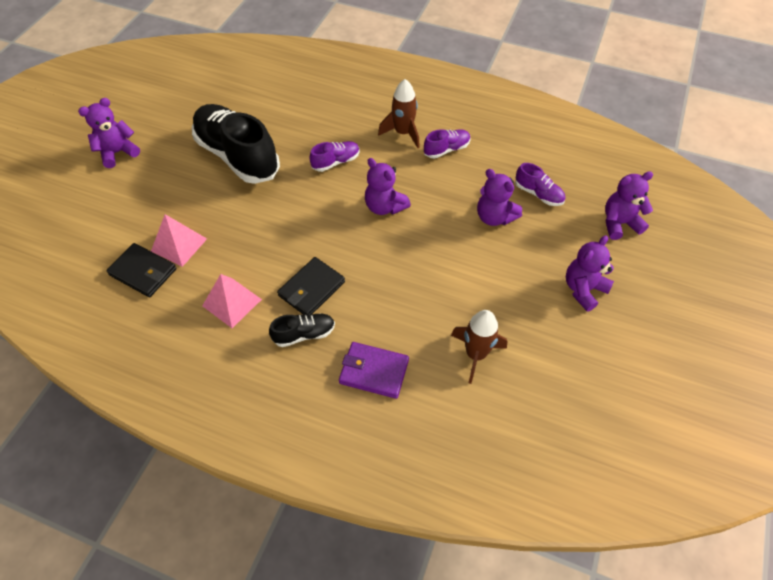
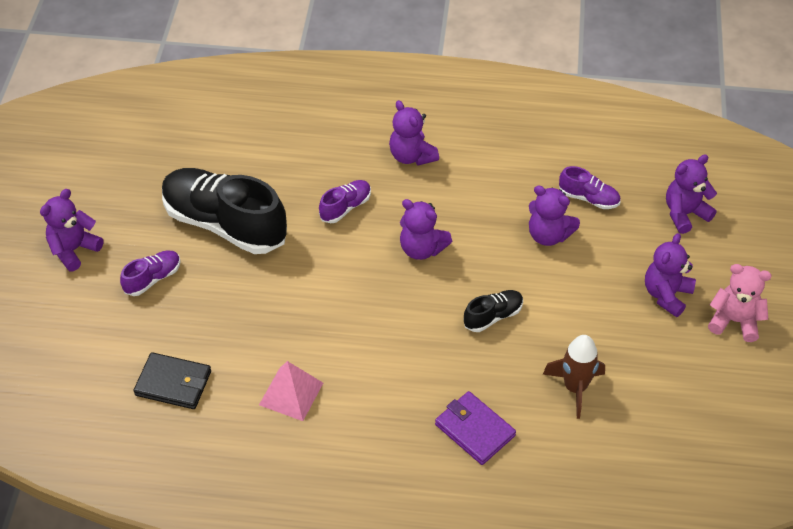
camera: 15 degrees left, 5 degrees down
(179, 244) = (201, 343): pink pyramid -> none
(304, 334) = (385, 409): black shoe -> black shoe (493, 316)
(311, 289) = (374, 359): black wallet -> none
(374, 371) = (474, 430): purple wallet -> purple wallet turned 45 degrees clockwise
(403, 133) = (411, 156): brown rocket -> purple teddy bear
(446, 149) = (469, 166): purple shoe -> purple shoe (153, 279)
(640, 327) = (734, 321): none -> pink teddy bear

